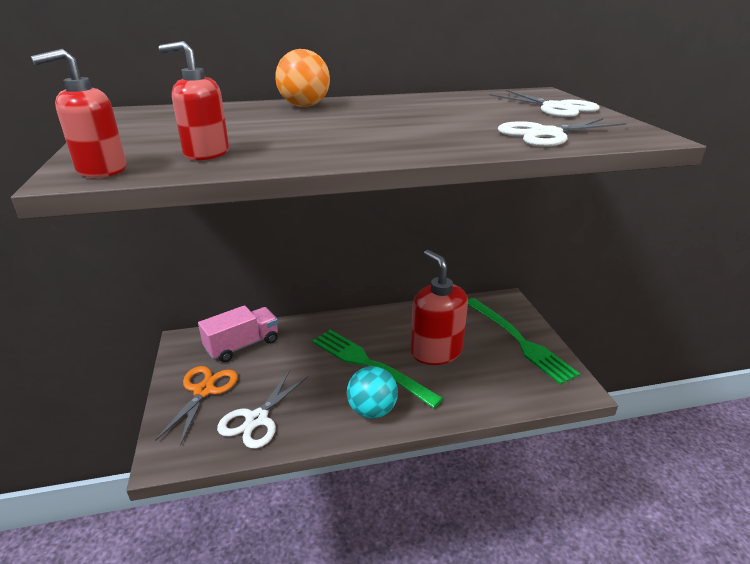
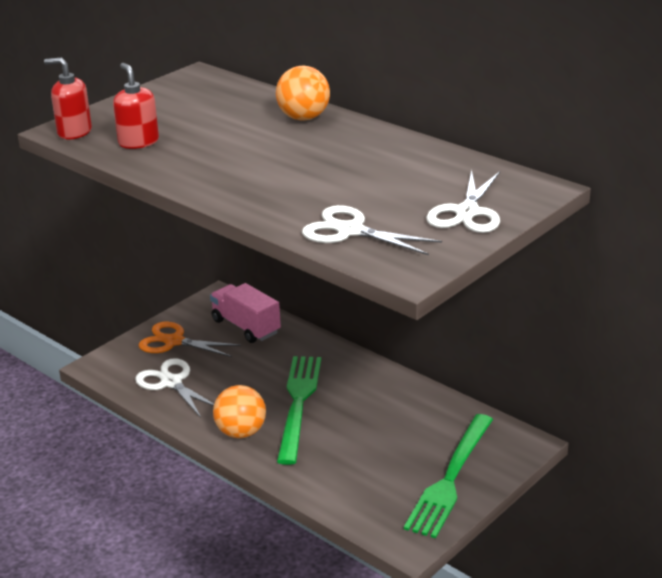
camera: 55 degrees right, 0 degrees up
(204, 391) = (174, 341): orange scissors -> orange scissors turned 135 degrees counterclockwise
(242, 345) = (246, 327): pink truck -> pink truck turned 150 degrees counterclockwise
(257, 419) = (171, 382): white scissors -> white scissors turned 60 degrees clockwise
(372, 410) = (241, 432): turquoise ball -> orange ball
(436, 351) = (365, 432): red soap dispenser -> none

